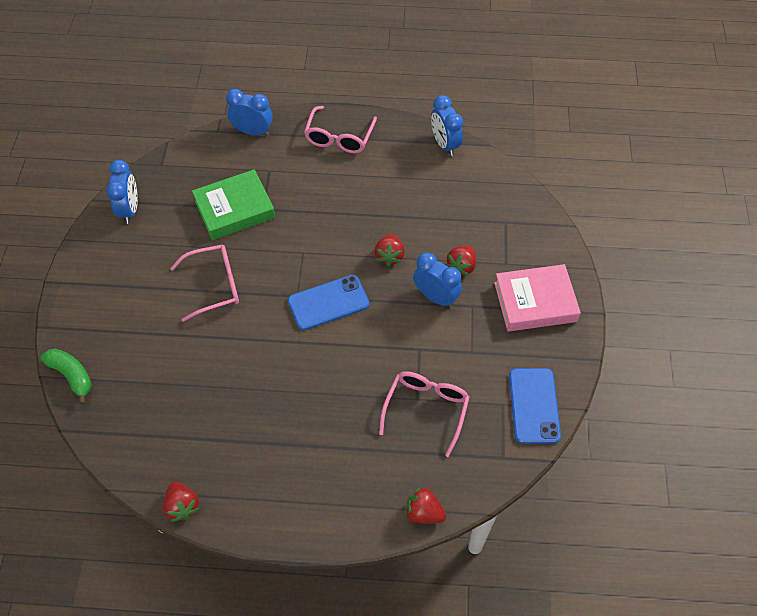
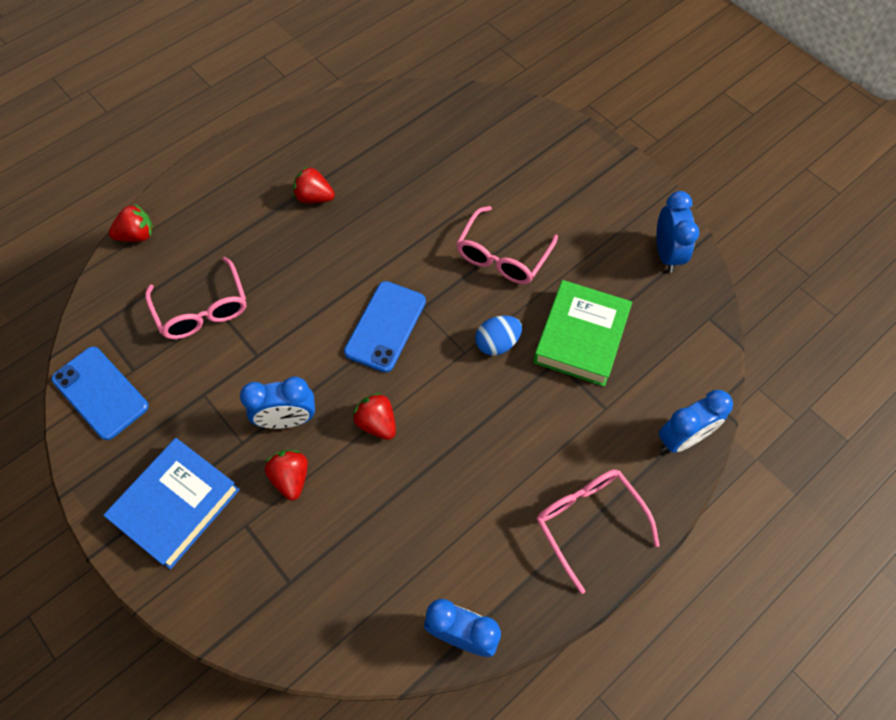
camera: 135 degrees right, 5 degrees up
(72, 376) = (515, 111): green banana -> none
(130, 210) = (667, 253): blue clock -> blue clock turned 135 degrees counterclockwise
(182, 506) = (328, 107): red strawberry -> red strawberry (314, 197)
(280, 242) = (497, 343): none -> blue egg
(535, 302) = (176, 505): pink book -> blue book

